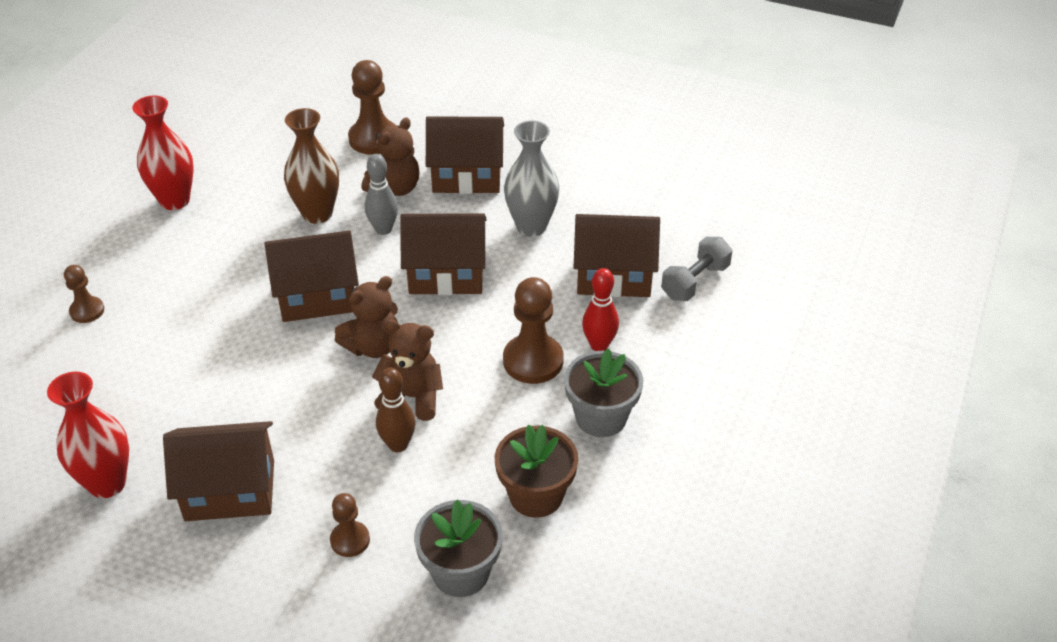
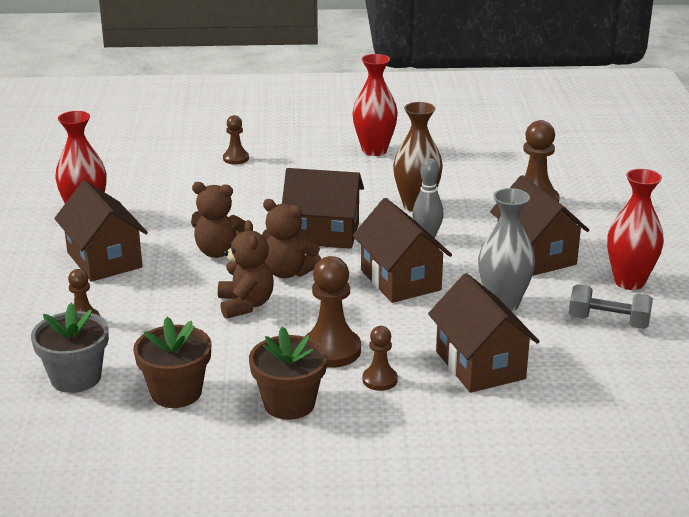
camera: 65 degrees right, 15 degrees down
(317, 296) = (323, 233): brown house -> brown house turned 45 degrees counterclockwise
(395, 188) = (482, 228): brown teddy bear -> brown teddy bear (218, 252)
(398, 445) = (190, 313): brown bowling pin -> none
(547, 143) = (629, 282): none -> red vase
(599, 345) = (380, 380): red bowling pin -> brown pawn
(601, 417) = (289, 404): grey flower pot -> brown flower pot
(695, 282) = (518, 415): grey dumbbell -> grey dumbbell (608, 322)

